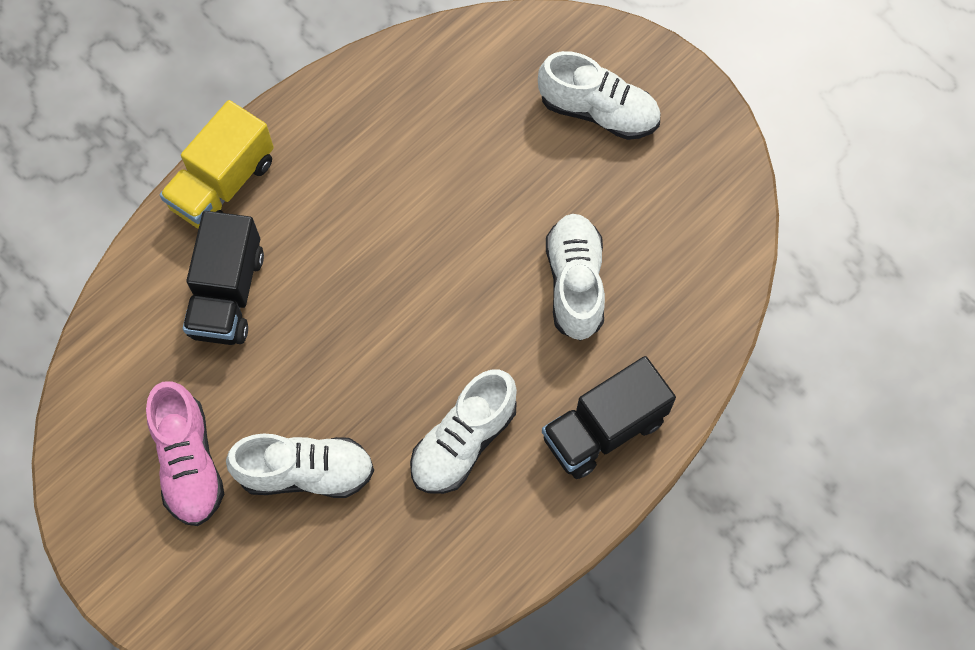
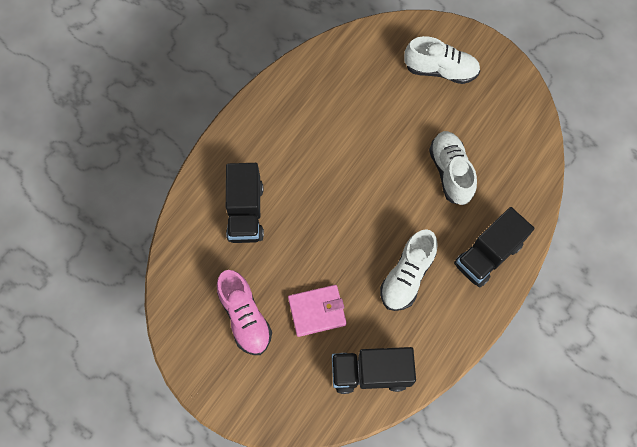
camera: 10 degrees left, 0 degrees up
(223, 184) = (228, 148): yellow truck -> none
(306, 472) = (317, 311): white shoe -> pink wallet
(369, 586) = (370, 373): none -> black truck

